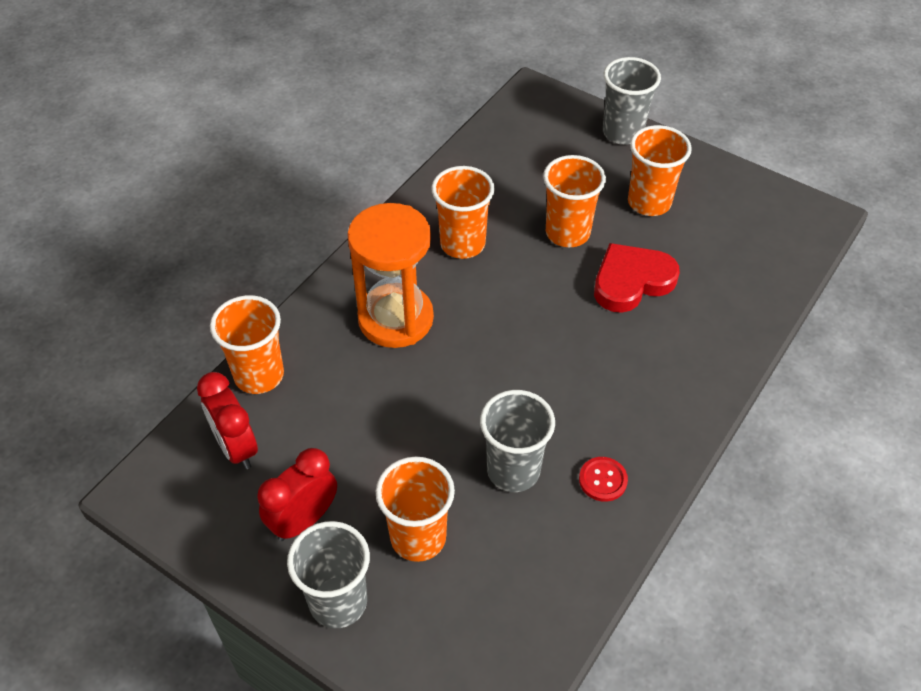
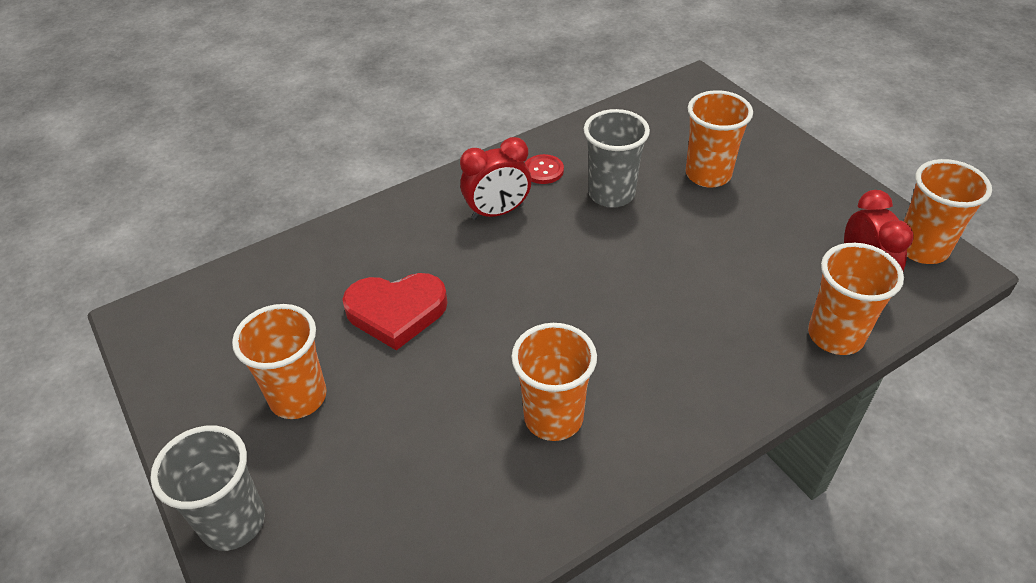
camera: 155 degrees left, 5 degrees down
(304, 520) = (801, 208): red clock -> red clock (497, 212)
(338, 602) = (781, 156): grey cup -> none
(395, 319) = (669, 351): orange hourglass -> none
(567, 233) = (421, 390): orange cup -> orange cup (922, 248)

